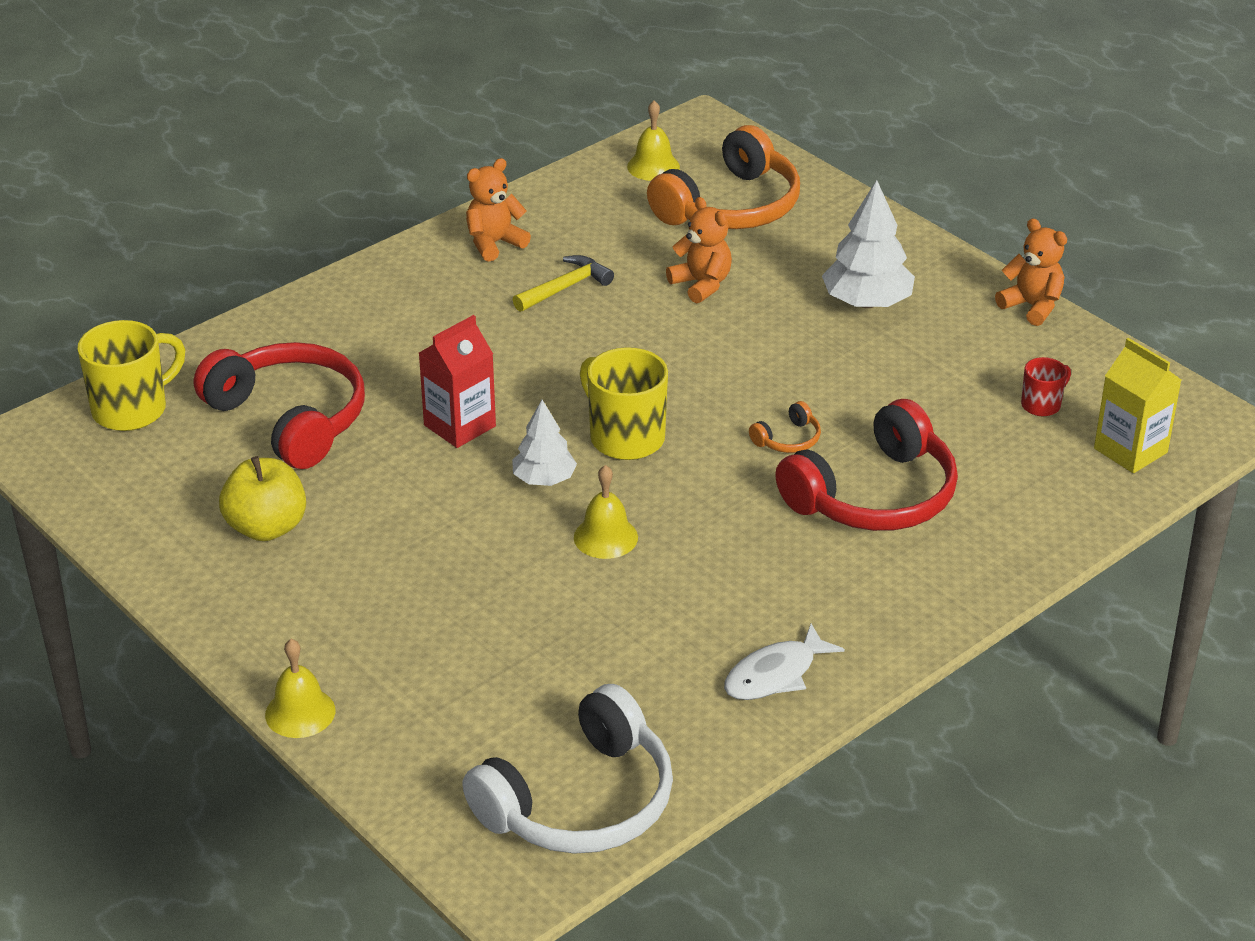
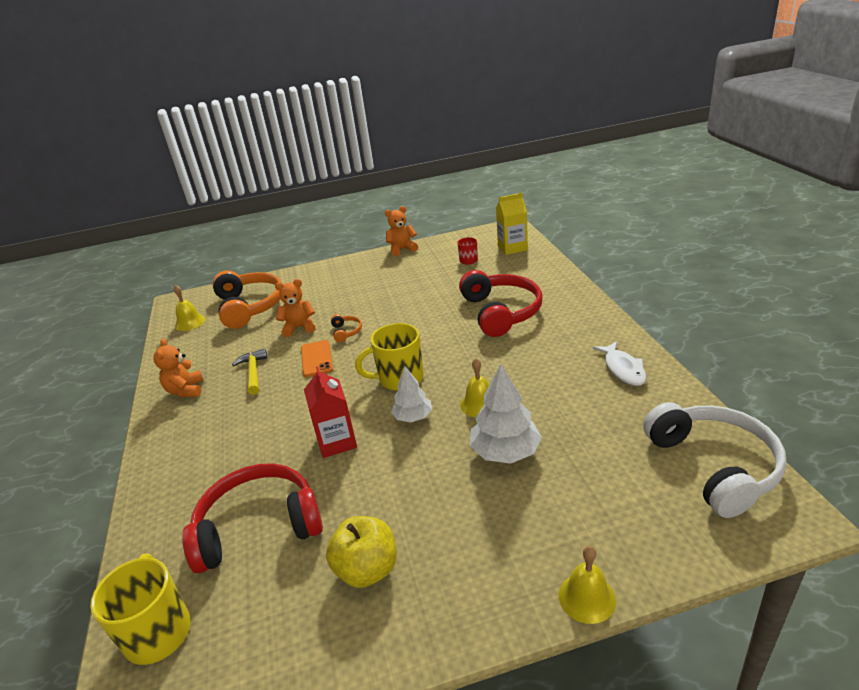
camera: 60 degrees left, 5 degrees down
(630, 335) = (316, 359): none -> orange phone
(788, 439) = (442, 327): orange headphones -> orange headphones (346, 332)
(866, 302) = (360, 286): white tree -> white tree (505, 452)

